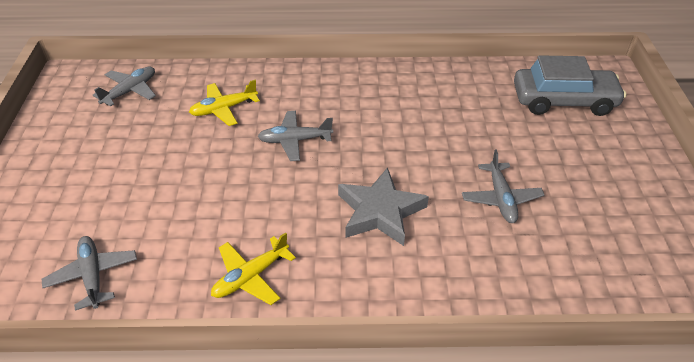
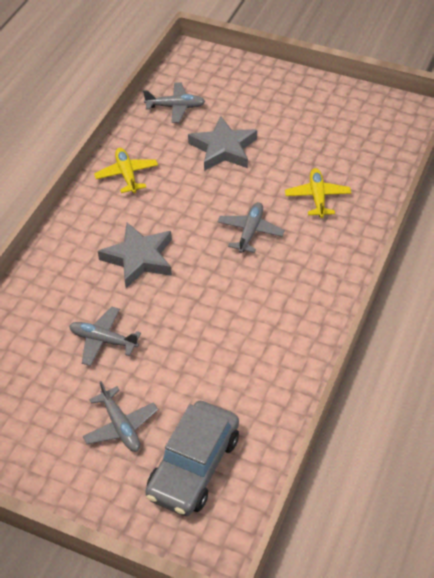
camera: 115 degrees right, 5 degrees up
(130, 91) = (373, 145): grey plane -> grey plane (120, 426)
(169, 199) = (223, 149): none -> grey star

